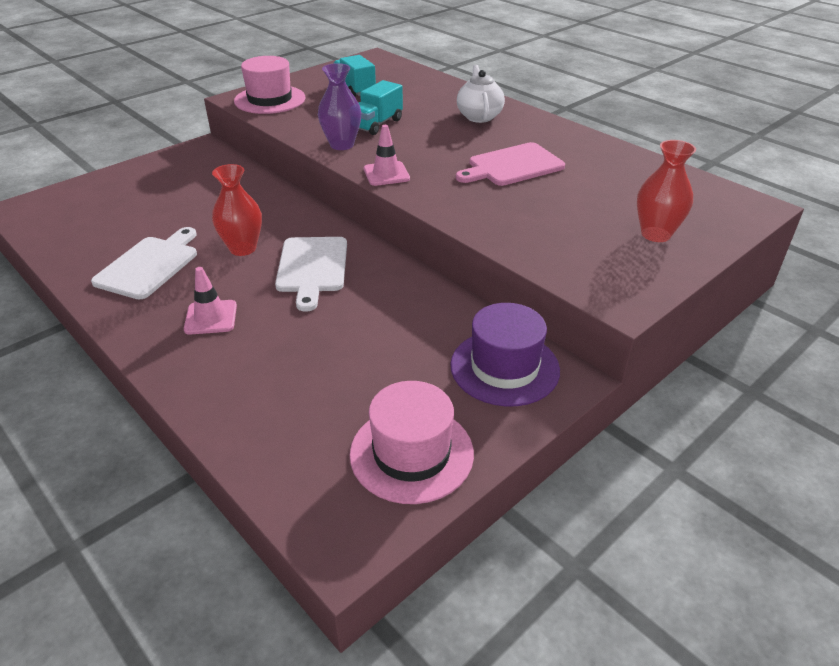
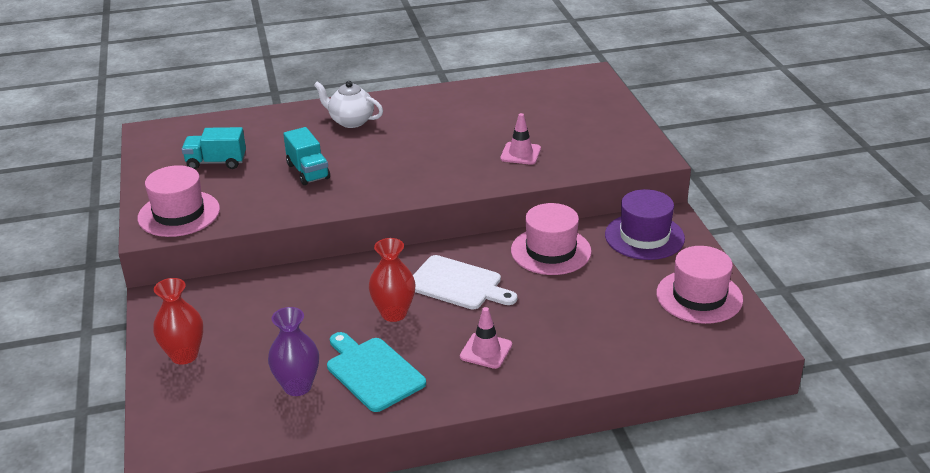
camera: 60 degrees left, 5 degrees down
(149, 265) = (372, 372): white cutting board -> turquoise cutting board
(342, 145) = (329, 199): purple vase -> purple vase (297, 386)
(386, 174) = (407, 192): pink traffic cone -> pink traffic cone (520, 154)
(415, 306) = (551, 251): none -> pink hat
(512, 166) = (451, 135): pink cutting board -> none
(655, 234) = (593, 118): red vase -> red vase (184, 355)

